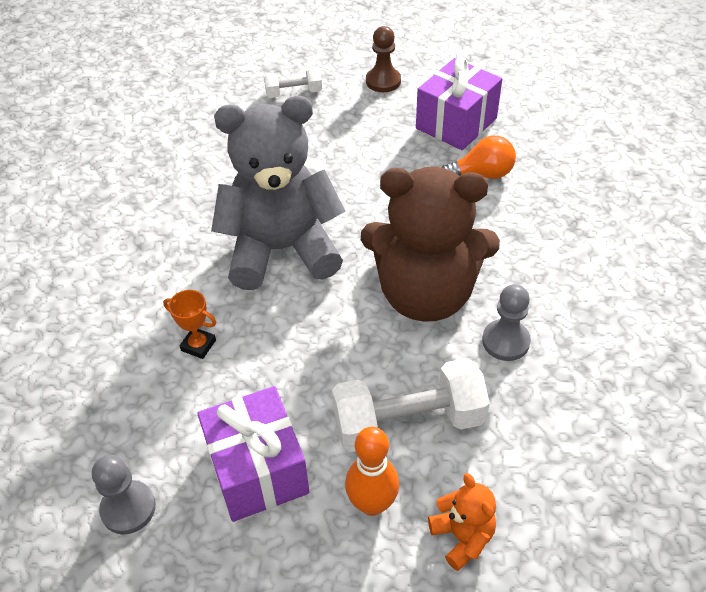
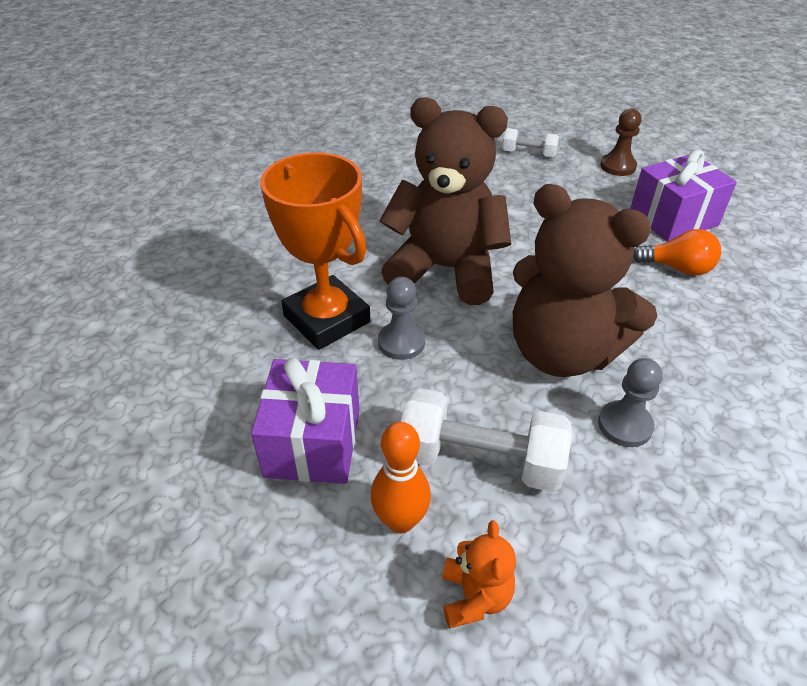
camera: 25 degrees right, 5 degrees down
(128, 508) = (185, 426): grey pawn -> grey pawn (401, 342)
(198, 345) = (327, 319): orange trophy -> orange trophy, size x2.49
(281, 250) = (445, 269): grey teddy bear -> brown teddy bear

